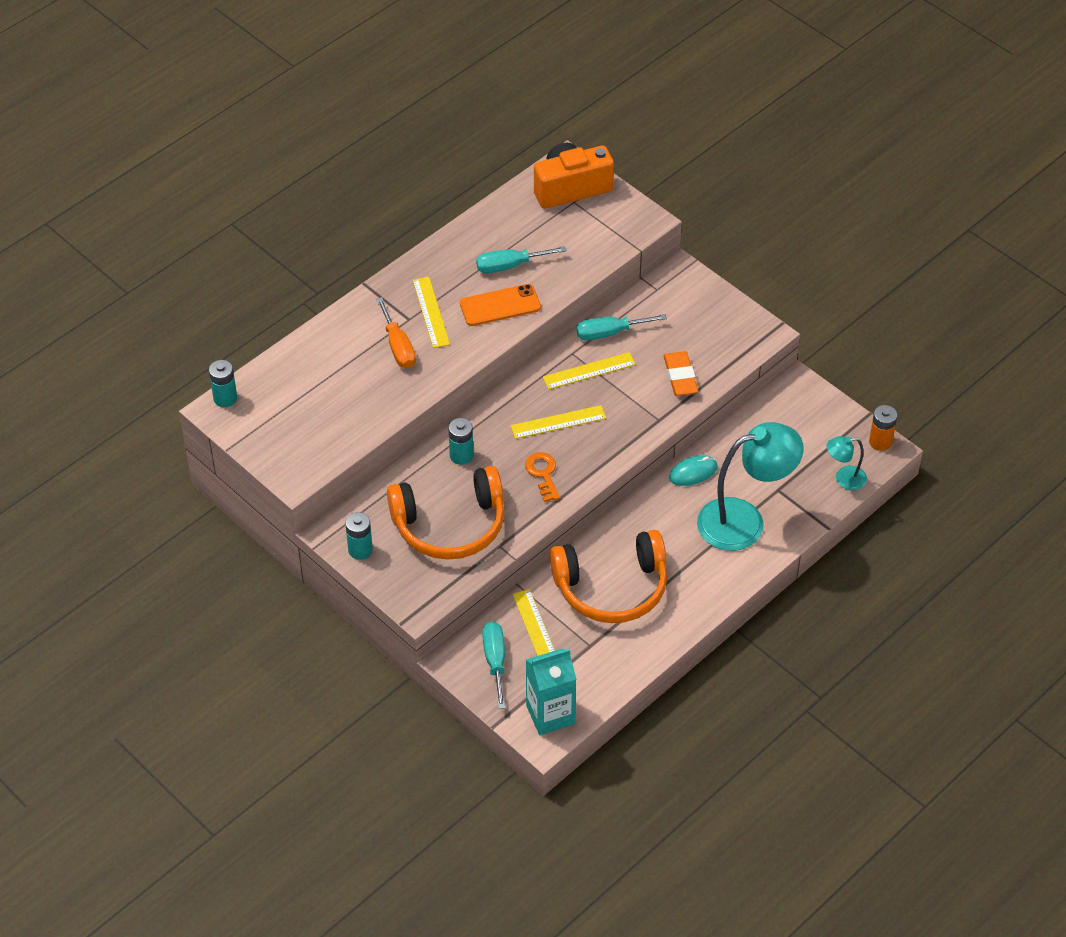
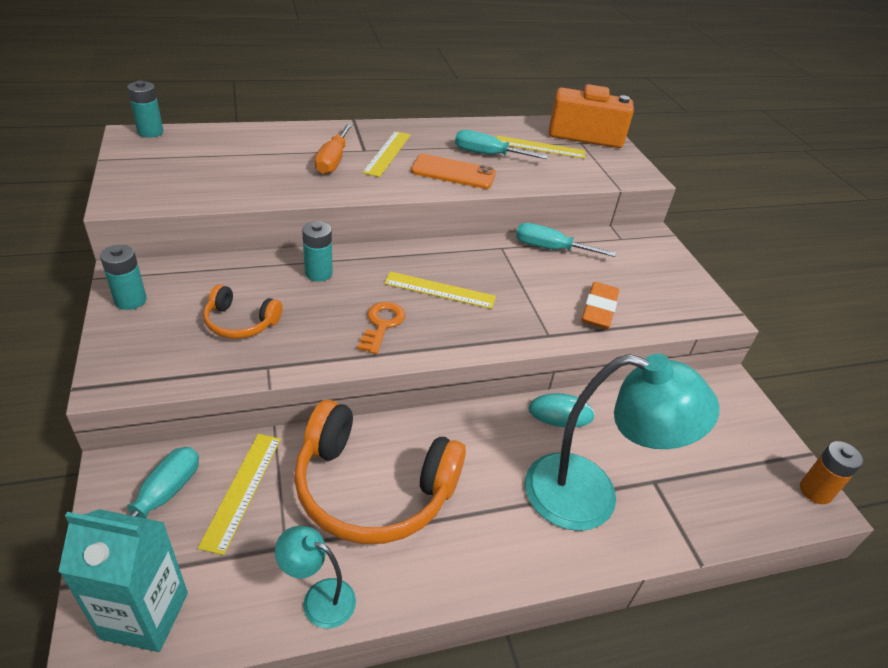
camera: 25 degrees right, 10 degrees down
(450, 525) = (240, 322): orange headphones -> orange headphones, size x0.50
(589, 371) = (506, 266): yellow ruler -> yellow ruler (539, 147)
(844, 479) = (749, 511): turquoise lamp -> turquoise lamp (319, 598)

